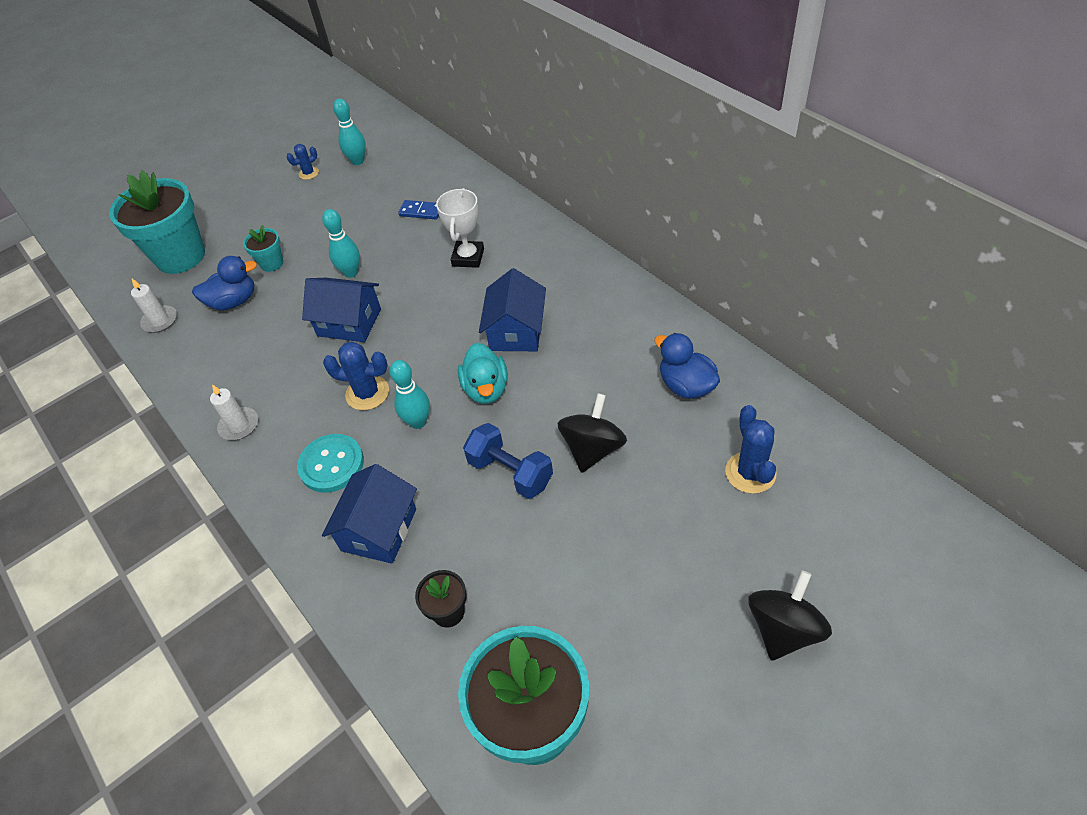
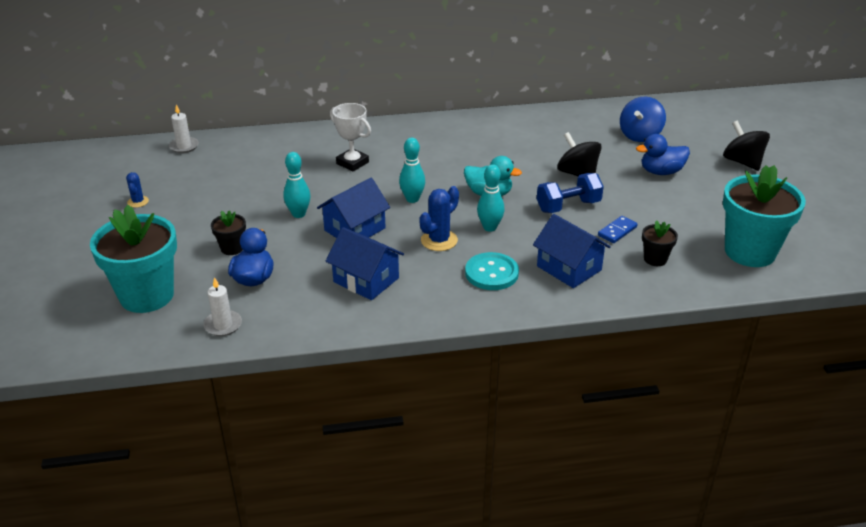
camera: 65 degrees left, 15 degrees down
(239, 425) = (406, 307): white candle -> white candle (184, 146)
(272, 263) = (232, 248): turquoise flower pot -> black flower pot
(357, 161) = (162, 175): turquoise bowling pin -> turquoise bowling pin (412, 199)
(421, 211) = (272, 166): blue domino -> blue domino (617, 231)
(516, 331) = (449, 167): blue house -> blue house (366, 280)
(686, 386) = (560, 130): blue duck -> blue duck (661, 172)
(750, 472) = (640, 135): blue cactus -> blue spinning top

